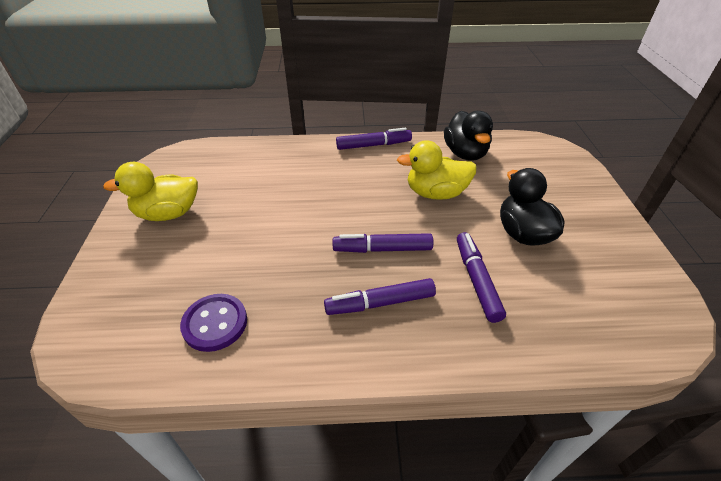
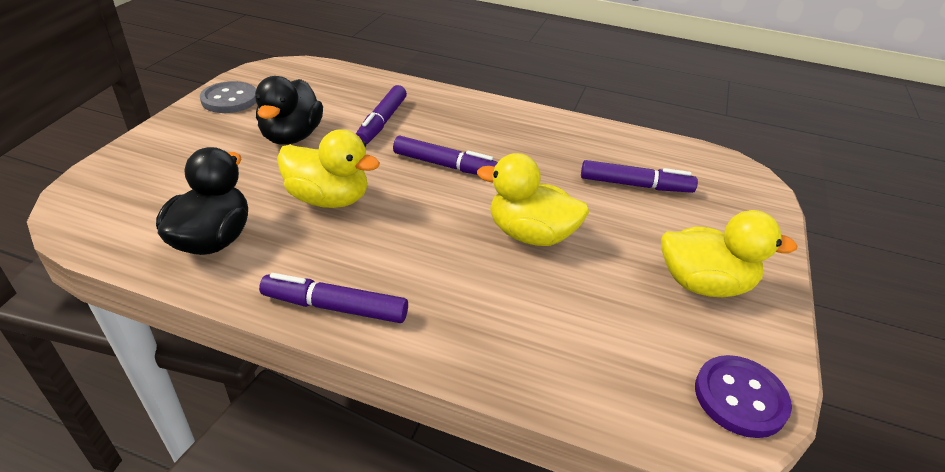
camera: 160 degrees left, 5 degrees down
(215, 323) = (628, 159): purple button -> purple button (740, 398)
(290, 211) = (530, 235): none -> yellow duck
(380, 303) = (478, 132): purple marker -> purple marker (635, 185)
(626, 254) = (229, 99): none -> grey button

